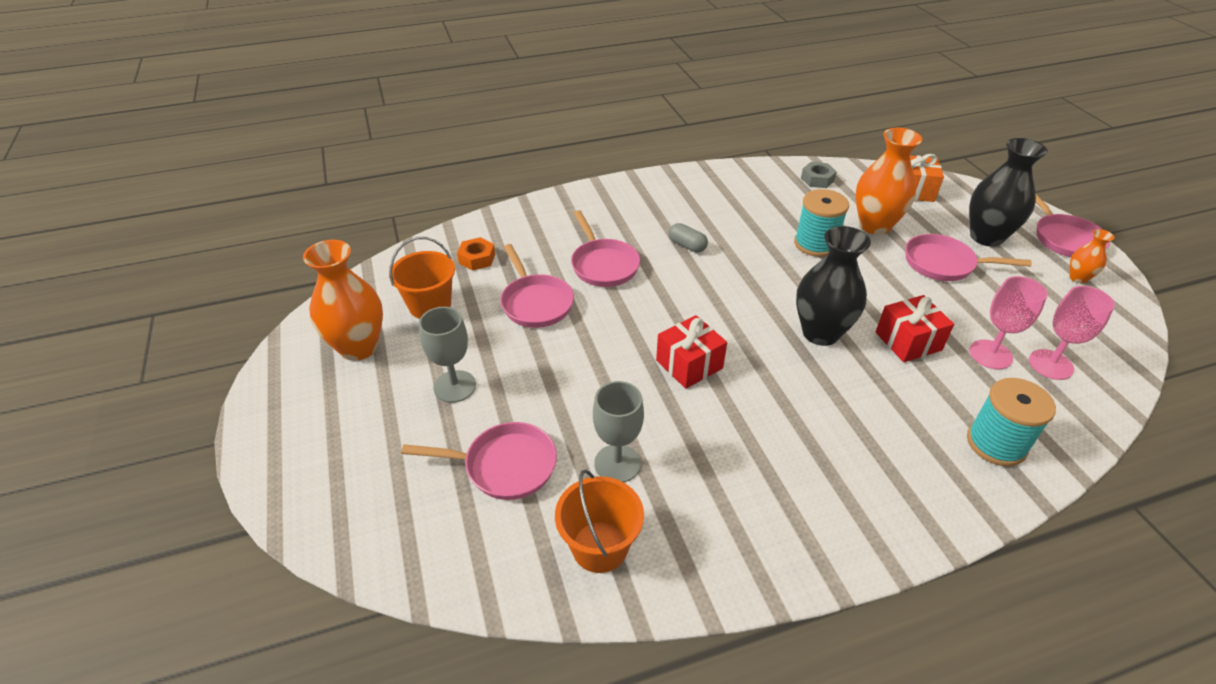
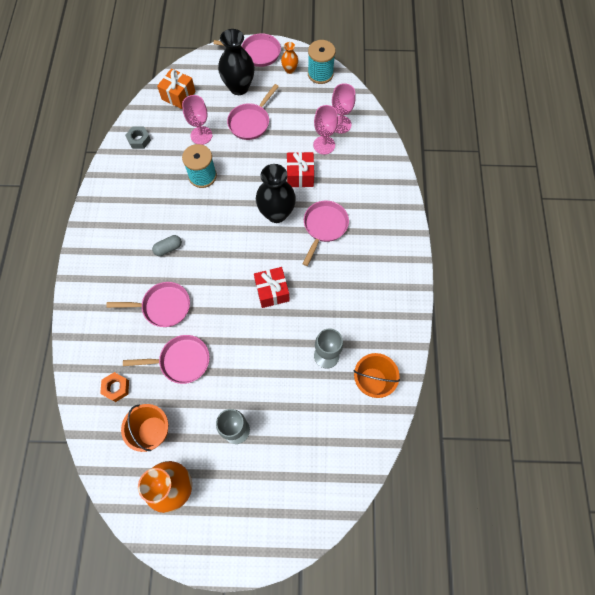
camera: 70 degrees left, 25 degrees up
(504, 466) = (307, 415): pink pan -> pink pan (324, 227)
(874, 225) = (201, 135): orange vase -> pink goblet
(996, 443) = (376, 179): turquoise spool -> turquoise spool (320, 74)

